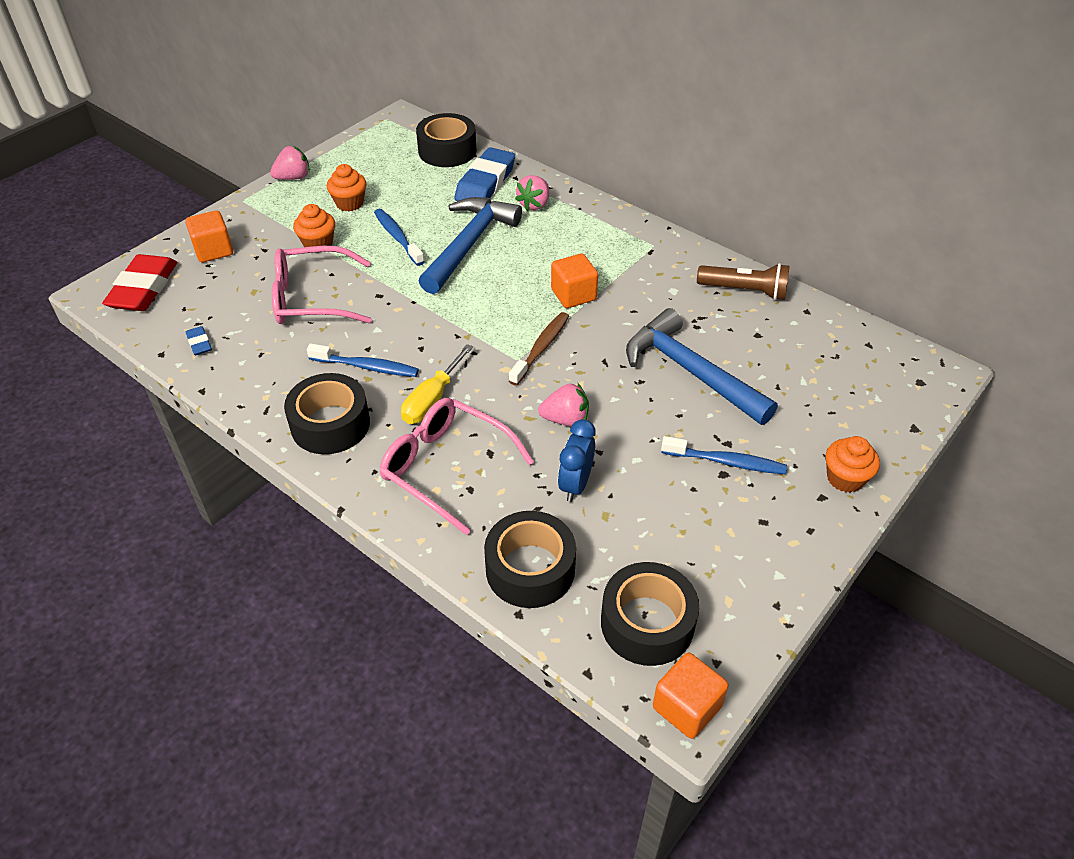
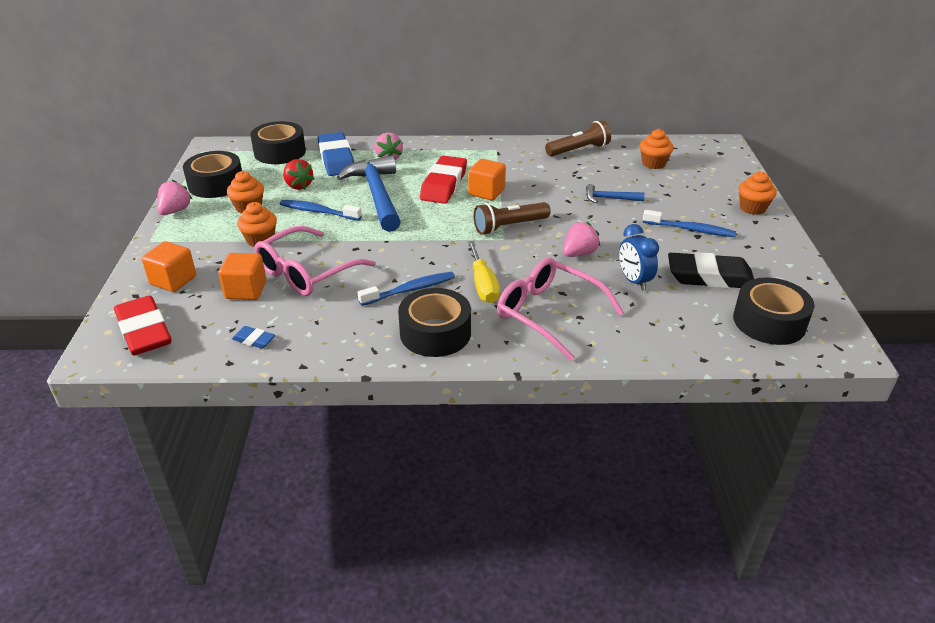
camera: 40 degrees left, 10 degrees down
(416, 199) = (298, 186): none -> red strawberry
(447, 468) = (549, 314): pink glasses -> pink glasses turned 45 degrees clockwise
(530, 569) = (675, 334): black tape -> black tape (216, 184)
(541, 348) = (509, 226): brown toothbrush -> brown flashlight
(544, 264) = (444, 185): none -> red eraser
(661, 530) = (710, 277): none -> black eraser
(686, 707) = (843, 346): orange cube -> orange cube (246, 290)
(691, 372) = (609, 198): blue hammer -> blue hammer, size x0.47
(726, 462) = (690, 229): blue toothbrush -> blue toothbrush turned 45 degrees clockwise
(809, 353) = (653, 163): none -> orange cupcake

